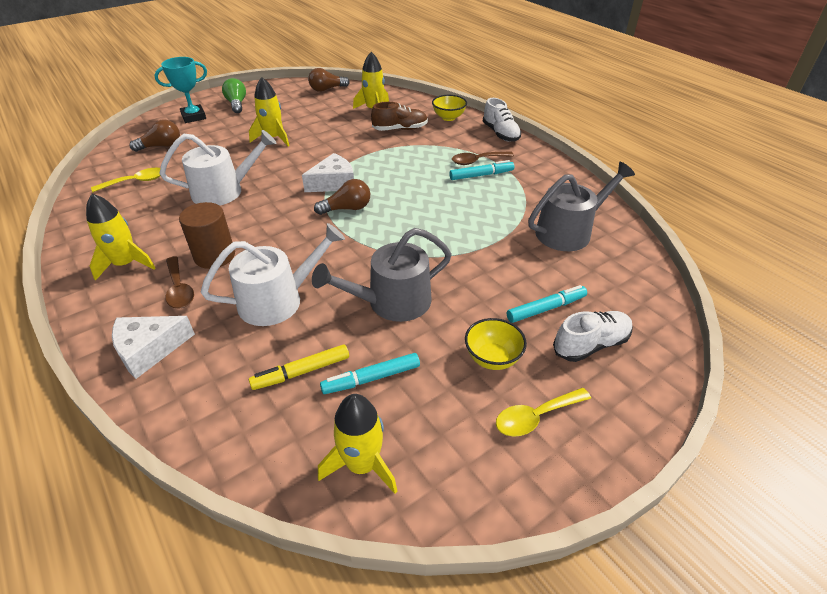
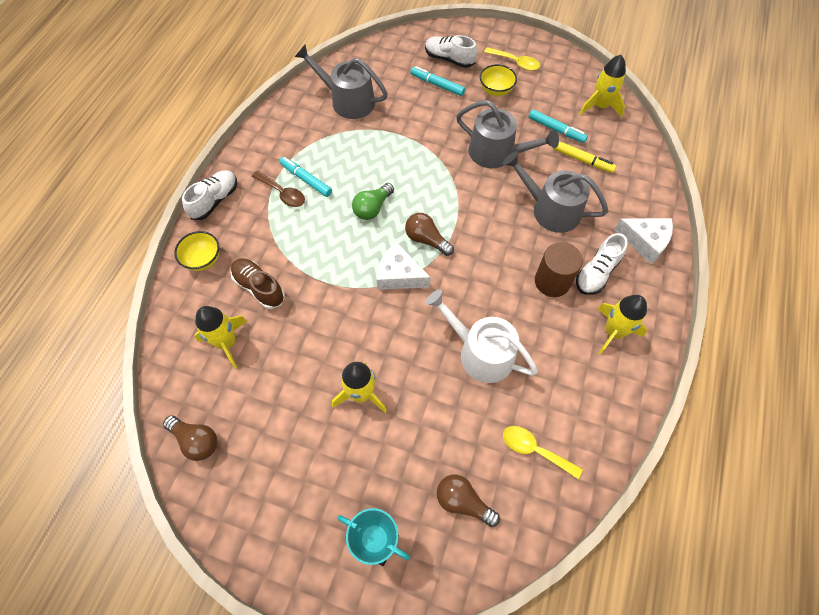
camera: 125 degrees left, 20 degrees up
(179, 289) = (596, 273): brown spoon -> white shoe
(237, 104) = (309, 520): green light bulb -> green light bulb (372, 208)
(278, 300) = (550, 210): white watering can -> grey watering can

